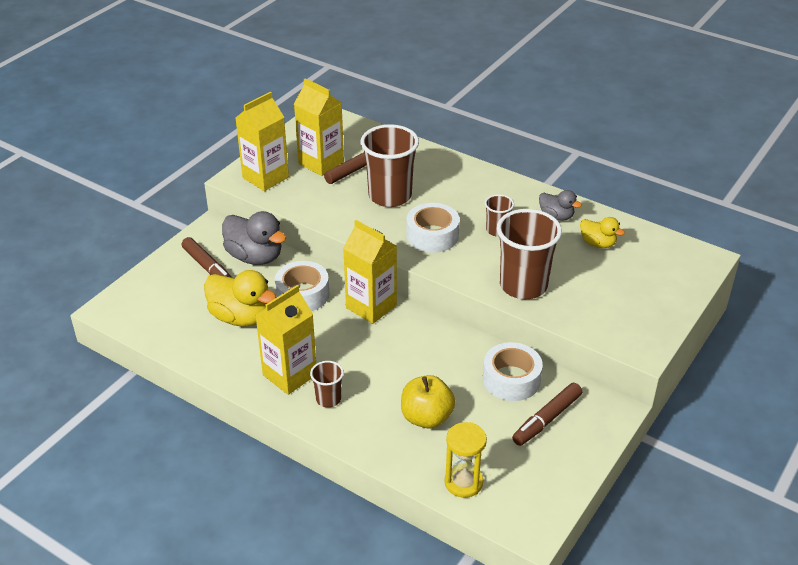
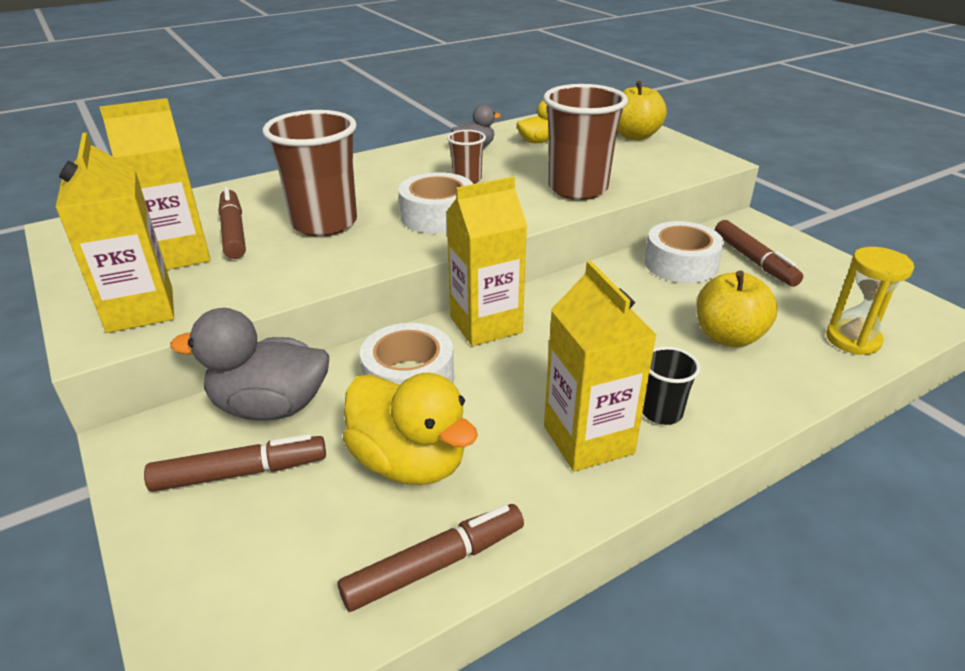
camera: 65 degrees left, 5 degrees down
(184, 346) = (434, 565): none -> brown marker
(241, 317) = (409, 462): yellow duck -> yellow duck turned 75 degrees clockwise
(255, 257) = (270, 406): grey duck -> grey duck turned 150 degrees counterclockwise
(328, 399) = (661, 412): brown cup -> black cup
(660, 293) = (635, 136): none -> yellow apple

